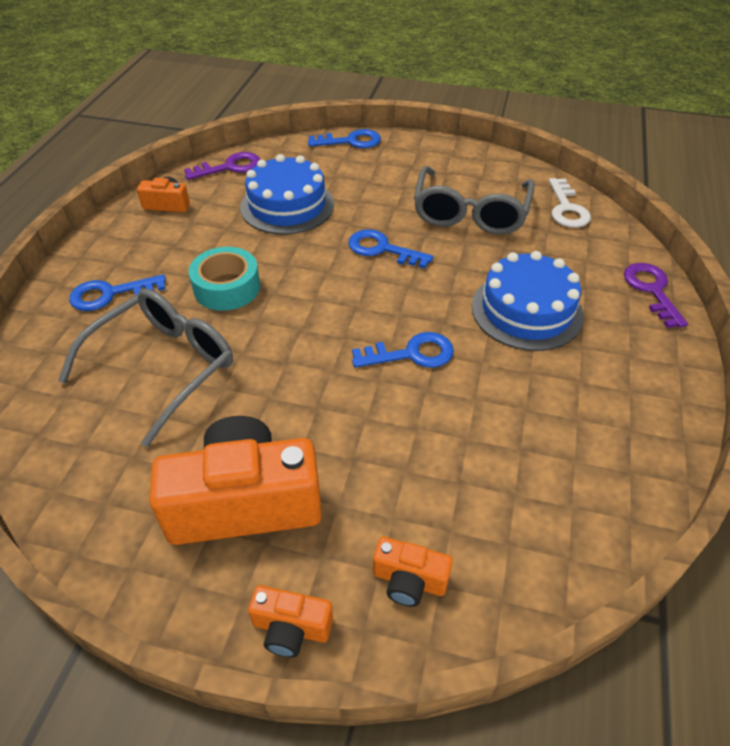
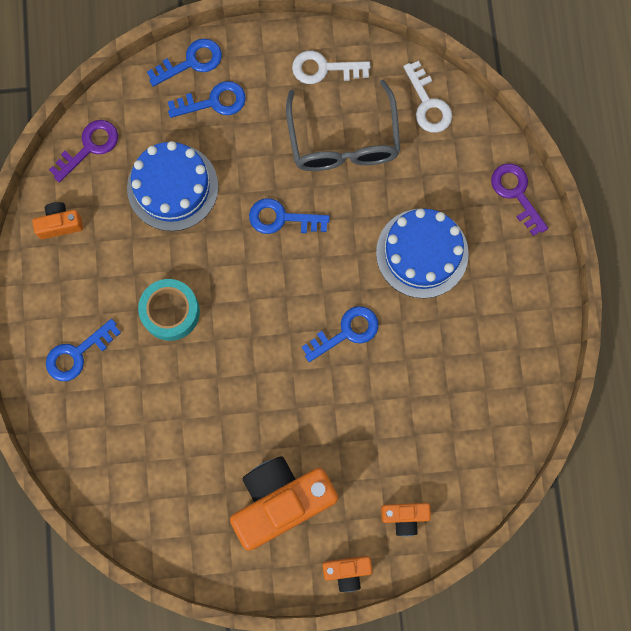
camera: 20 degrees left, 30 degrees up
(164, 366) = (165, 411): grey glasses -> none
(357, 166) = (213, 102): none -> blue key
(470, 168) = (324, 69): none -> white key

